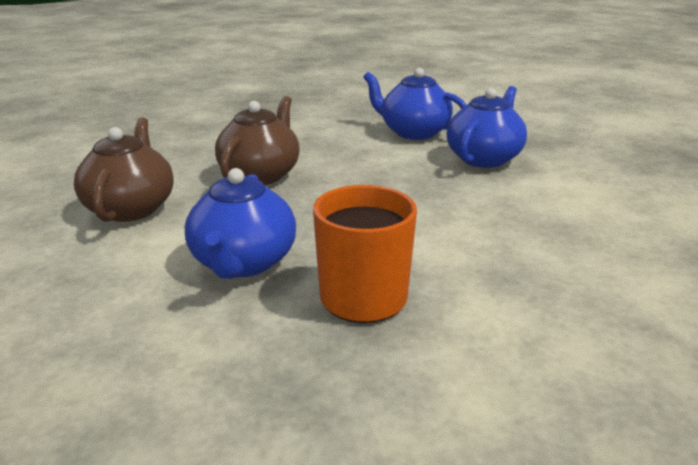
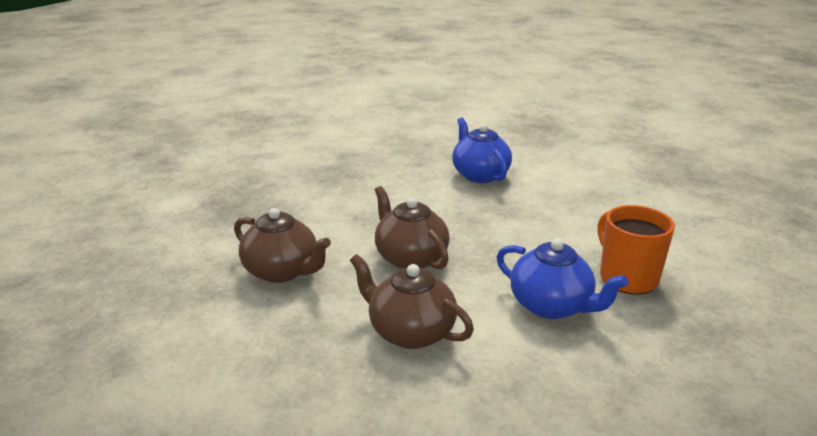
camera: 55 degrees left, 0 degrees up
(183, 140) = (282, 271): none -> brown teapot
(413, 132) = (404, 178): blue teapot -> none

